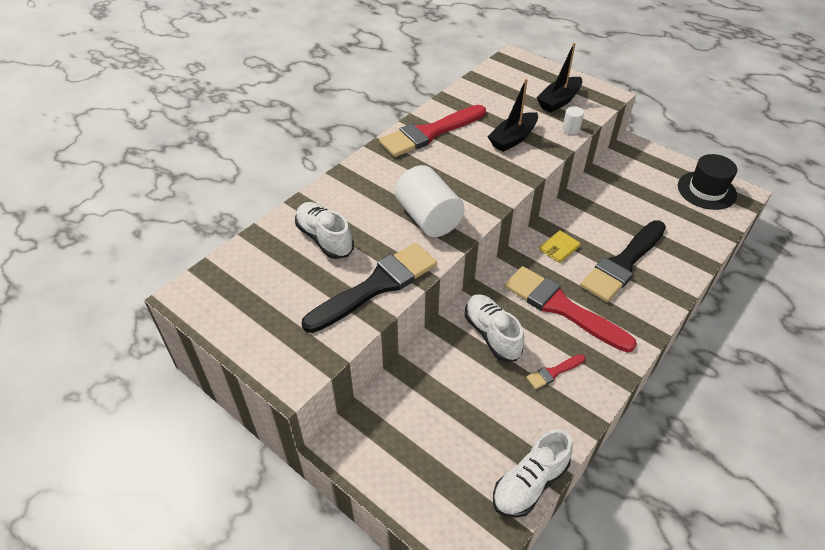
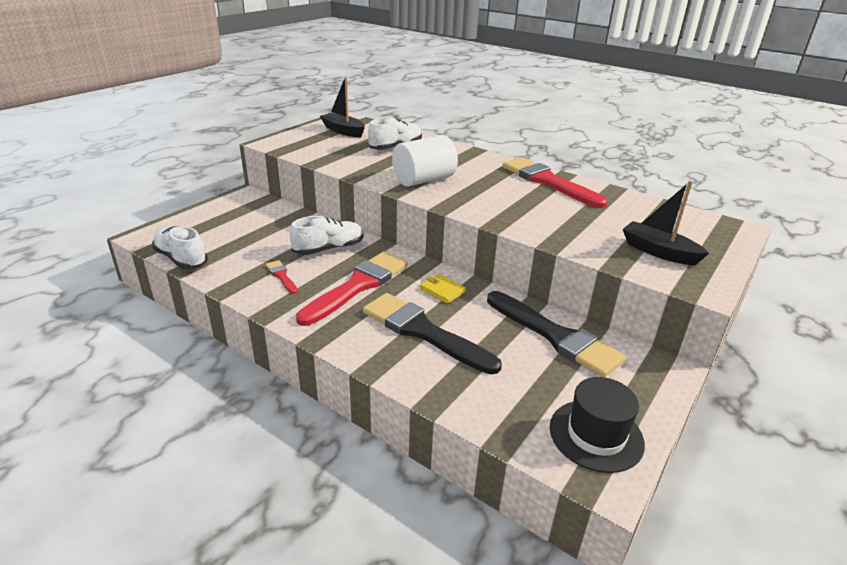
camera: 85 degrees right, 15 degrees down
(376, 286) = (345, 163): black brush -> black brush (556, 336)
(513, 138) = (560, 220): black boat -> black boat (343, 131)
(571, 129) = (600, 255): white cylinder -> none

